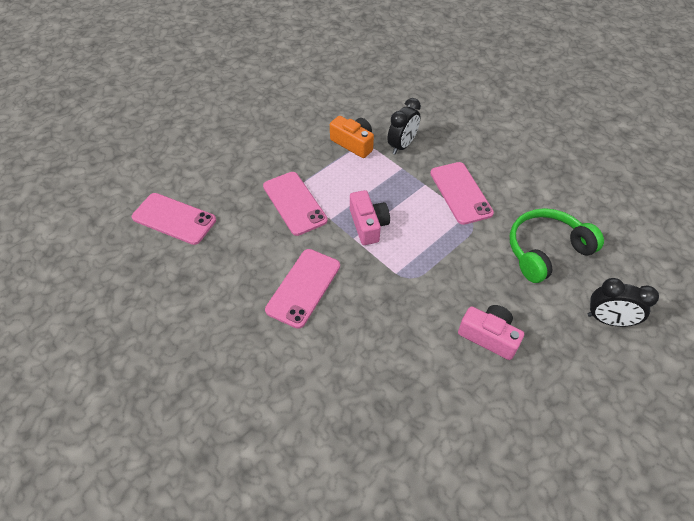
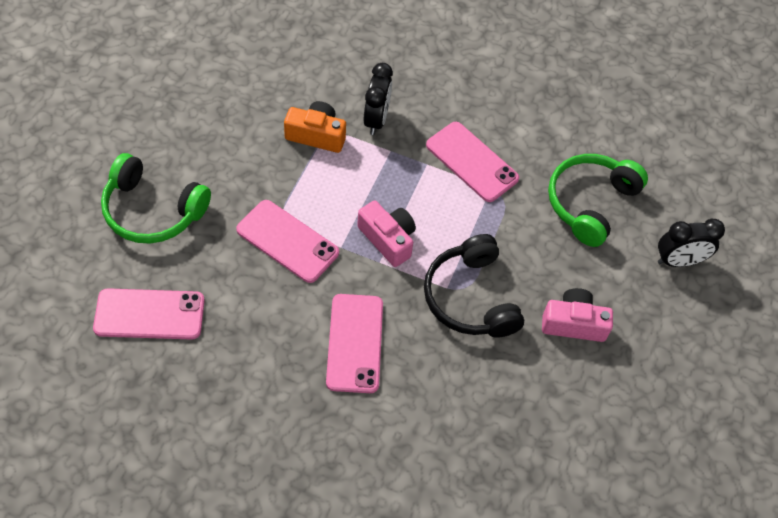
camera: 30 degrees left, 5 degrees up
(216, 157) = (152, 211): none -> green headphones
(410, 286) = (470, 298): none -> black headphones

